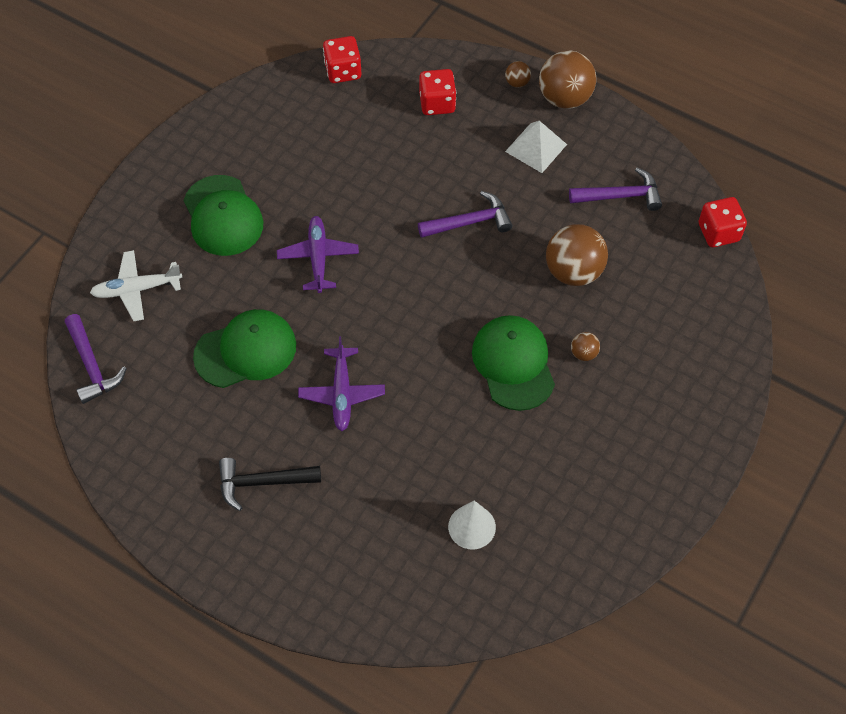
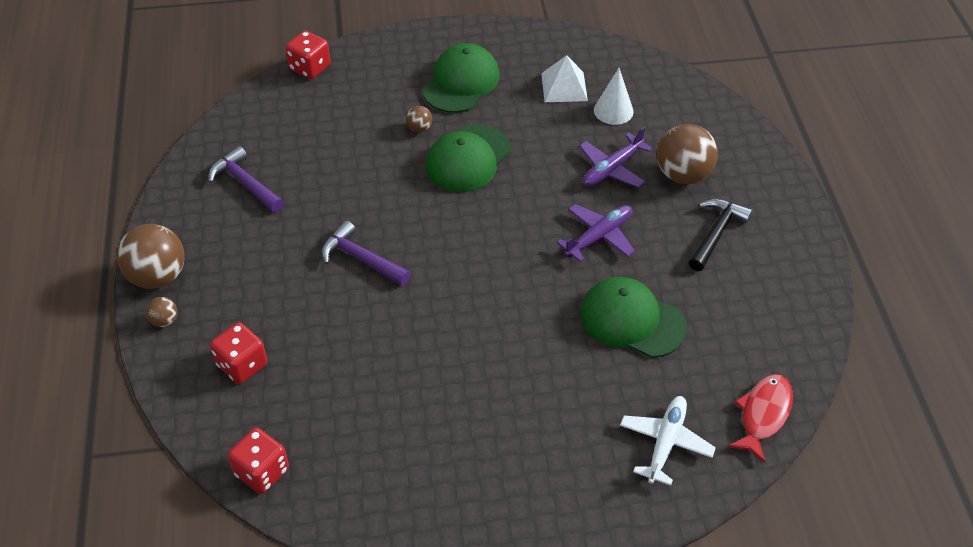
camera: 130 degrees left, 10 degrees down
(92, 366) = (763, 415): purple hammer -> red fish
(137, 289) = (665, 443): white plane -> white plane turned 105 degrees counterclockwise
(223, 216) = (527, 439): green cap -> green cap (461, 82)
(262, 483) = (716, 233): black hammer -> black hammer turned 105 degrees counterclockwise
(318, 258) = (498, 335): purple plane -> purple plane (612, 168)
(536, 148) = (237, 263): white pyramid -> white pyramid (564, 87)
(573, 271) = (350, 171): brown ball -> brown ball (683, 175)
(718, 232) = (233, 113): red dice -> red dice (310, 68)

